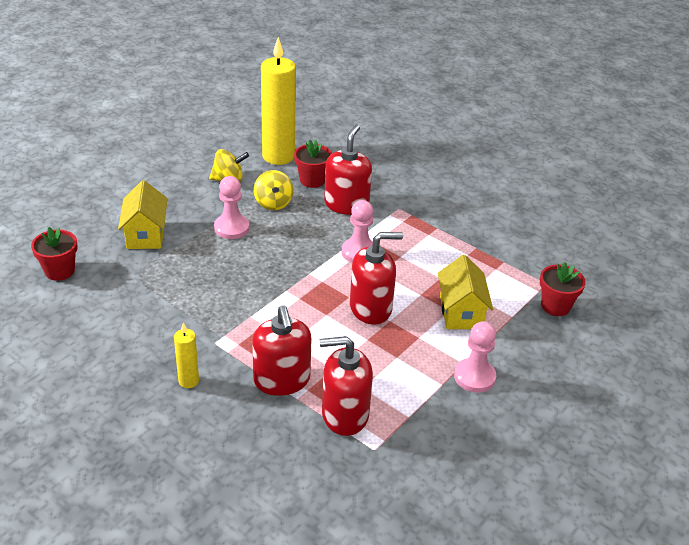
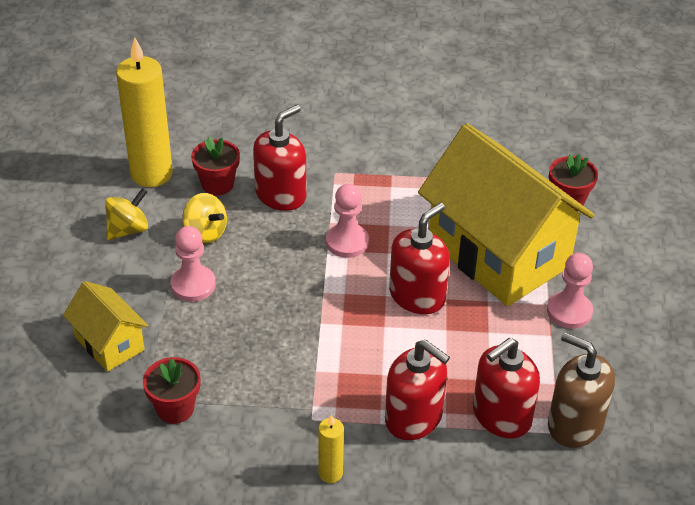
camera: 35 degrees left, 5 degrees up
(59, 271) = (62, 439): red flower pot -> red flower pot (175, 408)
(346, 204) = (281, 195): red soap dispenser -> red soap dispenser turned 60 degrees clockwise
(393, 452) = (575, 424): none -> brown soap dispenser
(461, 312) = (498, 254): yellow house -> yellow house, size x2.12

